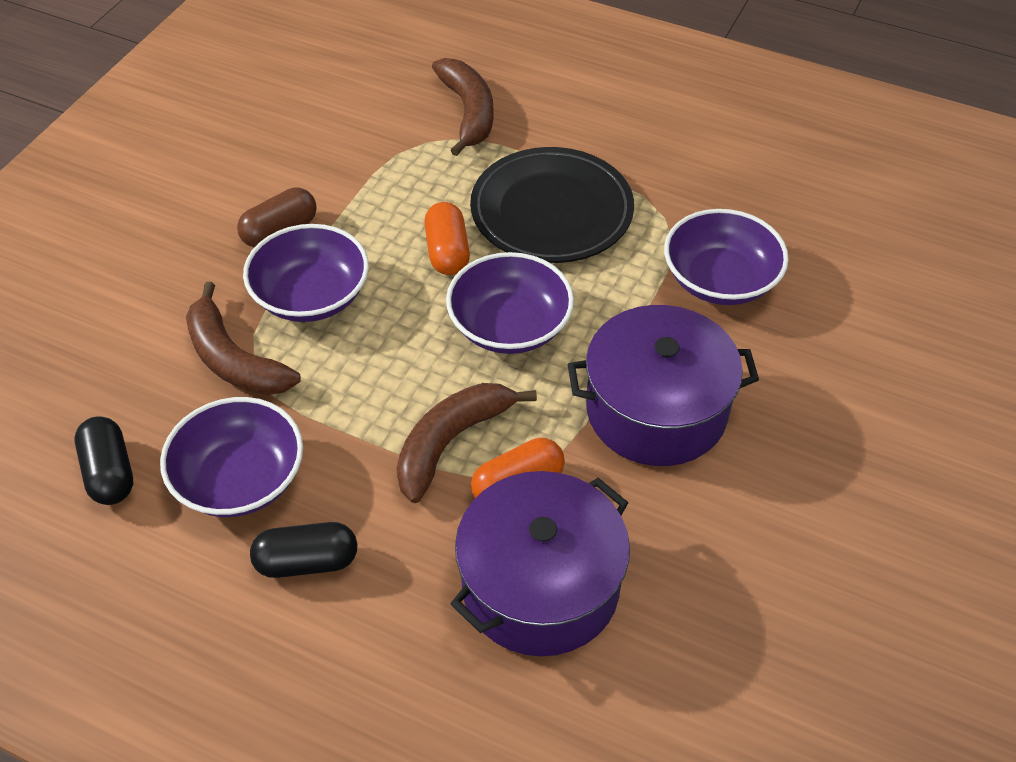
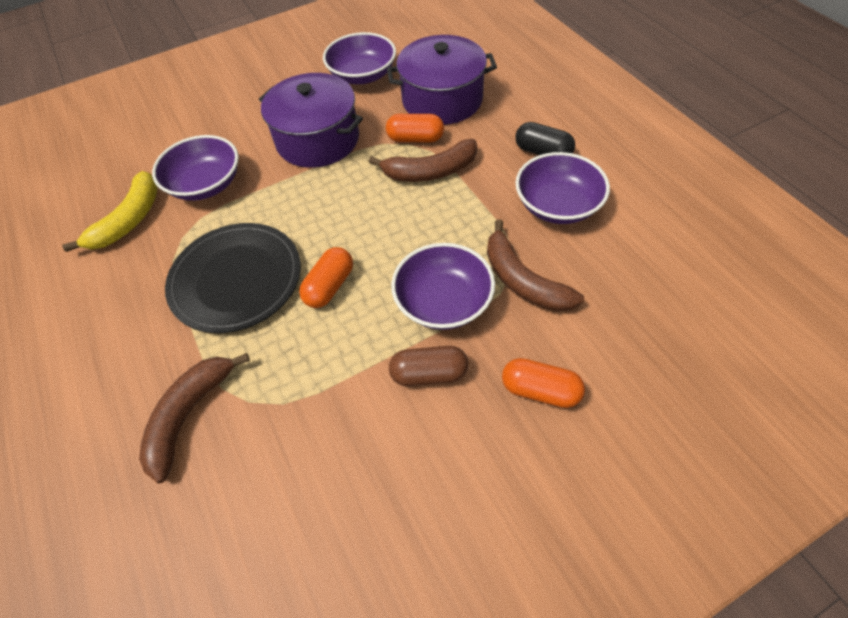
camera: 140 degrees left, 5 degrees up
(109, 472) = (636, 244): black capsule -> none
(162, 268) = (540, 390): none -> orange capsule
(234, 359) = (523, 280): brown banana -> brown banana turned 150 degrees clockwise
(509, 326) = (342, 216): purple bowl -> purple bowl (362, 75)
(747, 204) = (129, 220): none -> yellow banana

